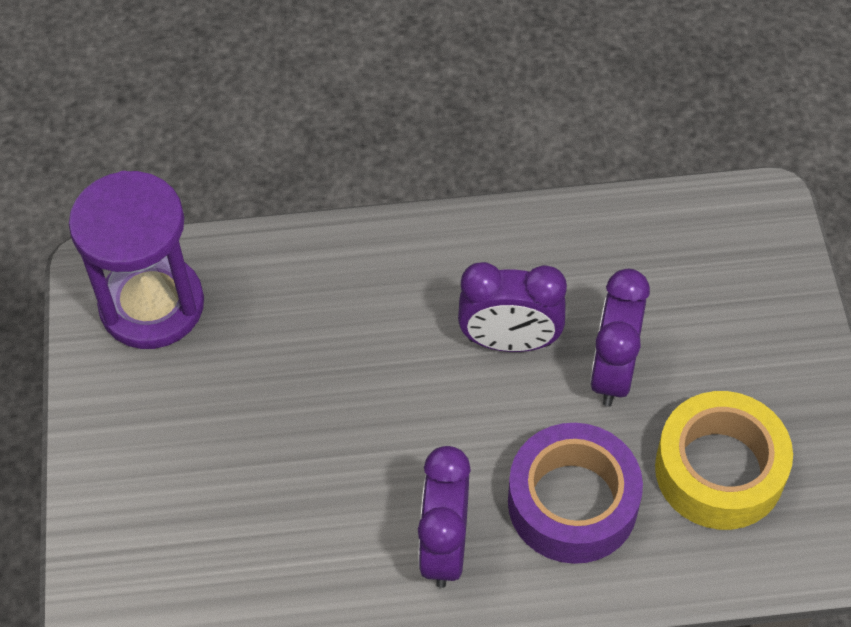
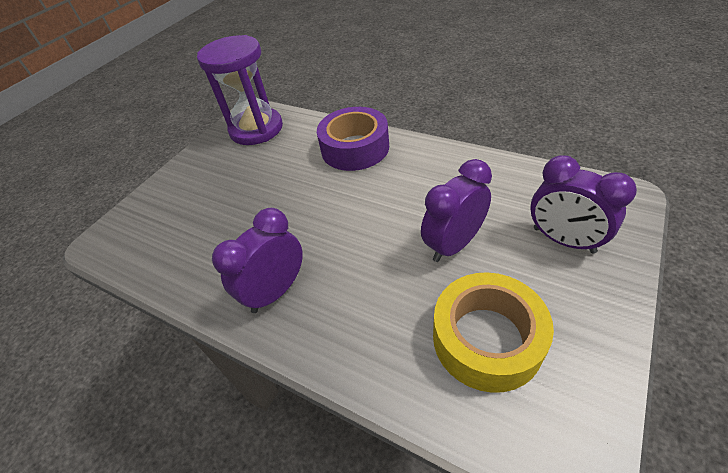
camera: 40 degrees right, 10 degrees down
(510, 341) = (403, 204): purple clock -> purple clock (563, 240)
(572, 502) = (369, 306): purple tape -> purple tape (355, 148)

